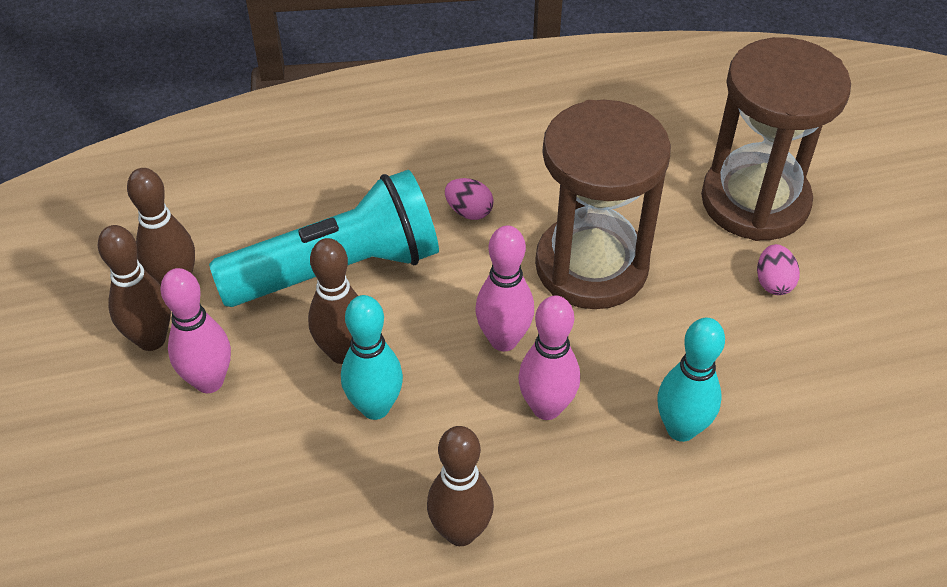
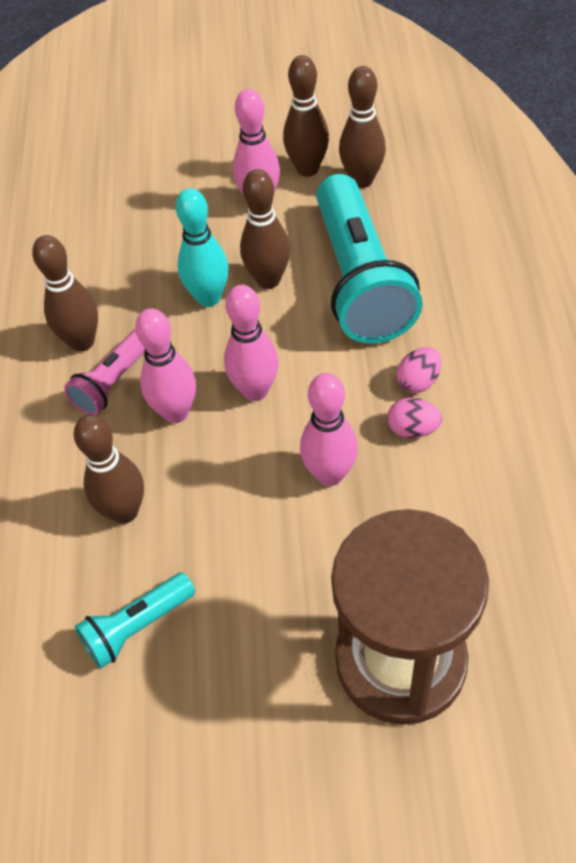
camera: 105 degrees right, 5 degrees up
(516, 480) = (113, 382): none -> pink flashlight
(591, 266) = (330, 474): brown hourglass -> pink bowling pin
(681, 429) = (124, 511): turquoise bowling pin -> brown bowling pin
(773, 282) = (276, 644): pink egg -> pink egg (413, 429)
(798, 389) = (137, 627): none -> turquoise flashlight

